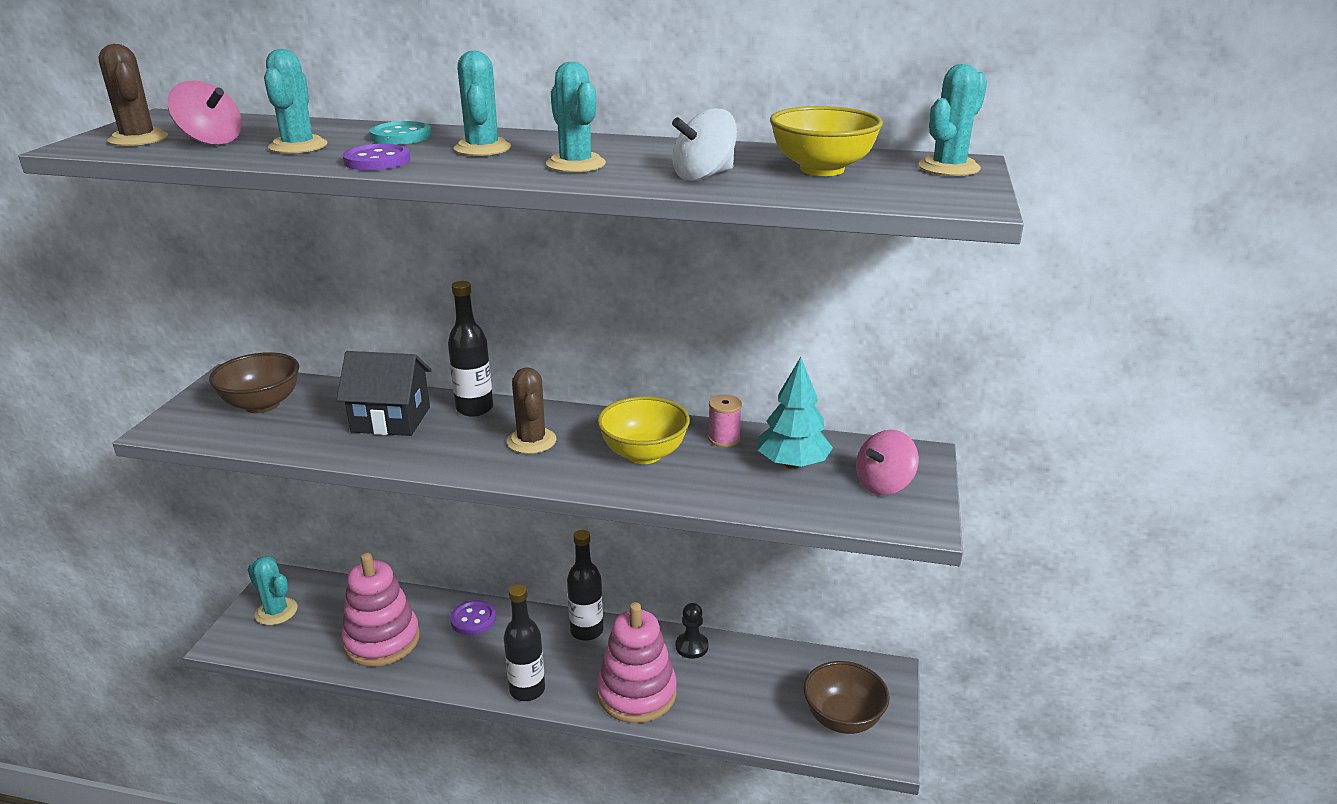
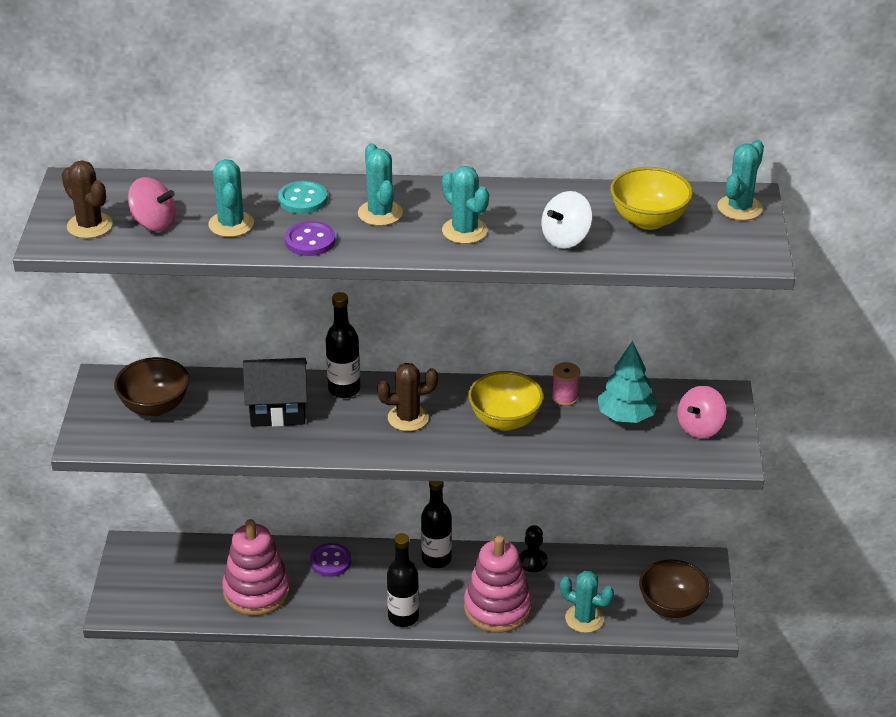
camera: 10 degrees left, 10 degrees up
(276, 612) = (145, 577): turquoise cactus -> turquoise cactus (584, 618)
(531, 441) = (408, 418): brown cactus -> brown cactus turned 75 degrees counterclockwise

